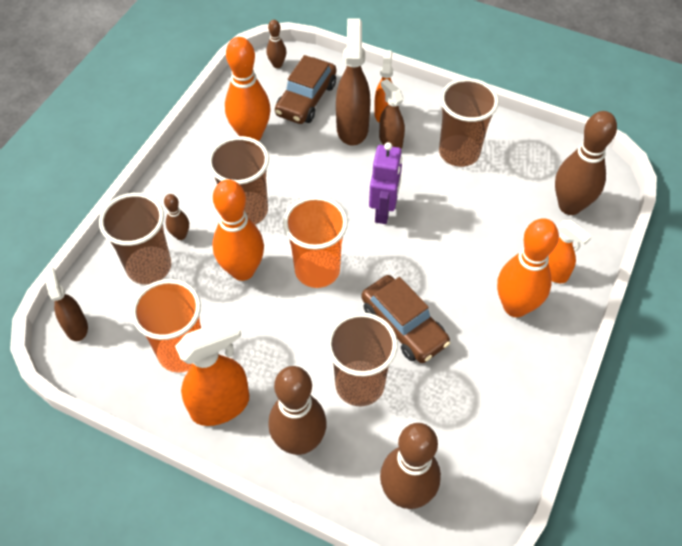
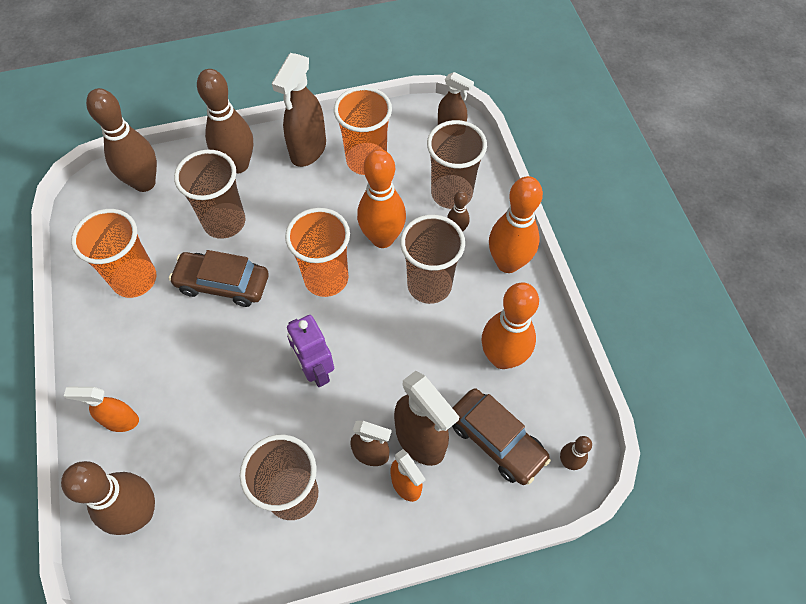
camera: 140 degrees right, 5 degrees up
(221, 405) = (308, 150): orange spray bottle -> brown spray bottle
(306, 99) = (496, 440): brown car -> brown car turned 150 degrees clockwise
(478, 385) = (135, 279): none -> orange cup
(515, 306) = (139, 363): orange bowling pin -> orange bowling pin (508, 263)

